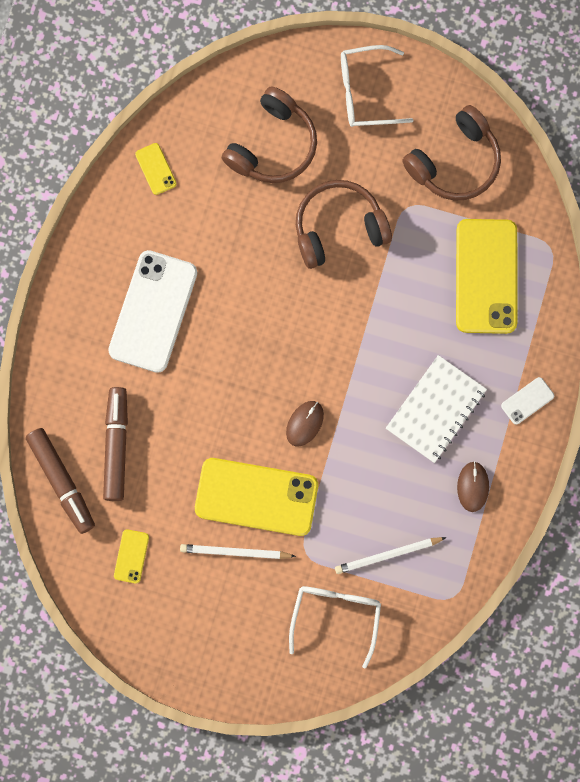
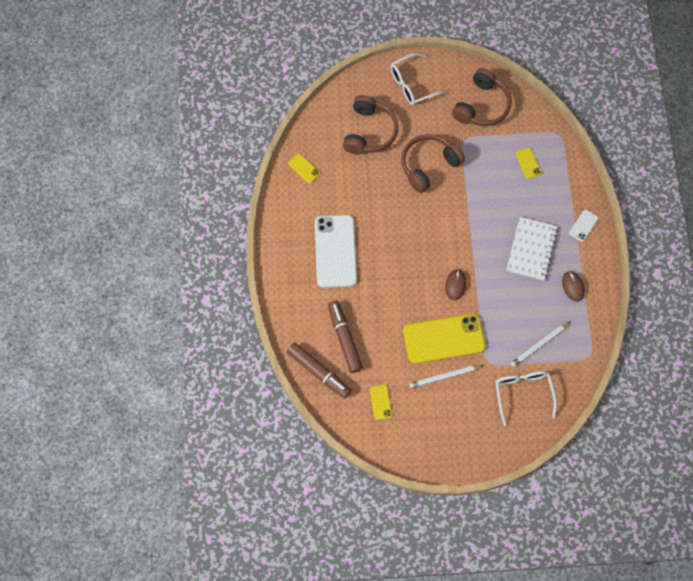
camera: 20 degrees left, 10 degrees down
(486, 276) = (528, 163): yellow phone -> yellow phone, size x0.43

